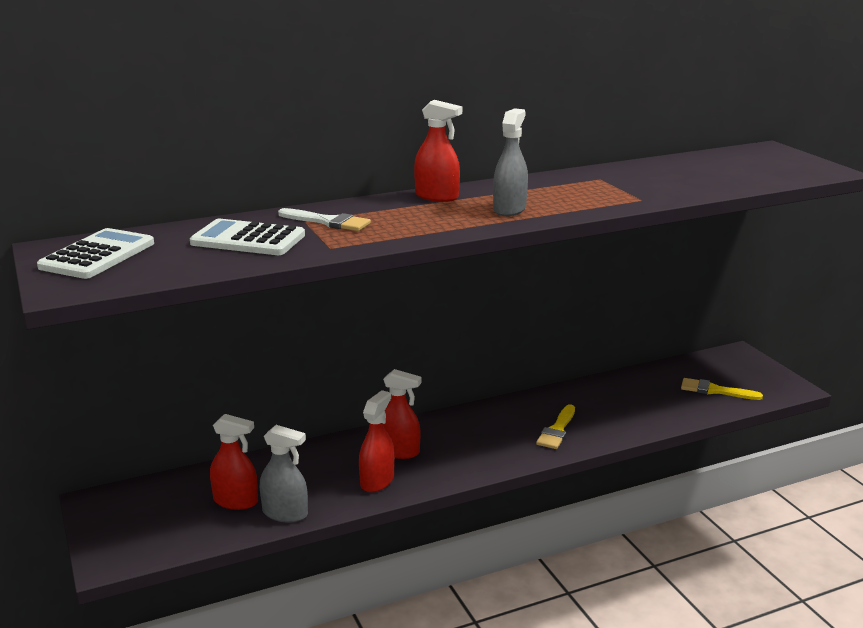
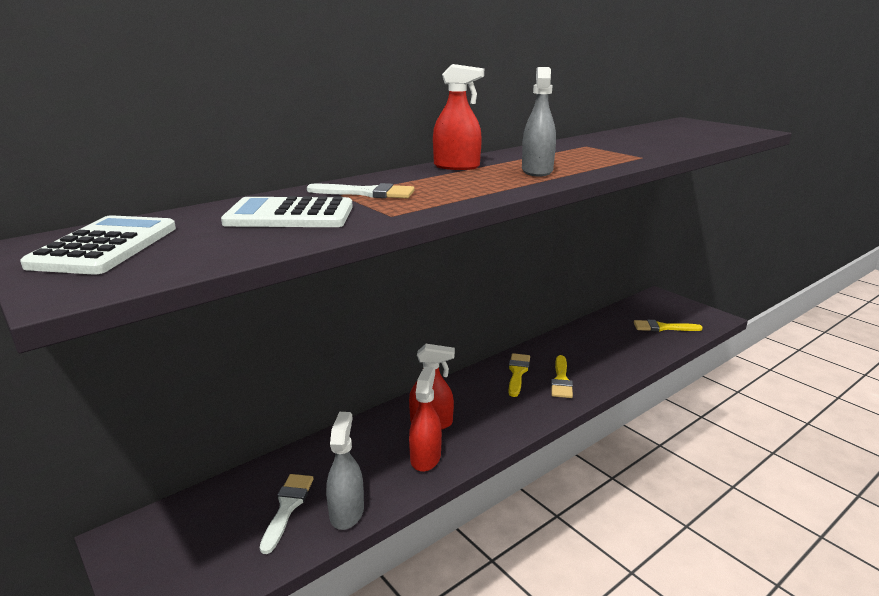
camera: 15 degrees left, 0 degrees up
(236, 501) = (287, 507): red spray bottle -> white brush
(285, 513) = (346, 512): grey spray bottle -> grey spray bottle turned 90 degrees counterclockwise
(514, 416) = (517, 373): none -> yellow brush

